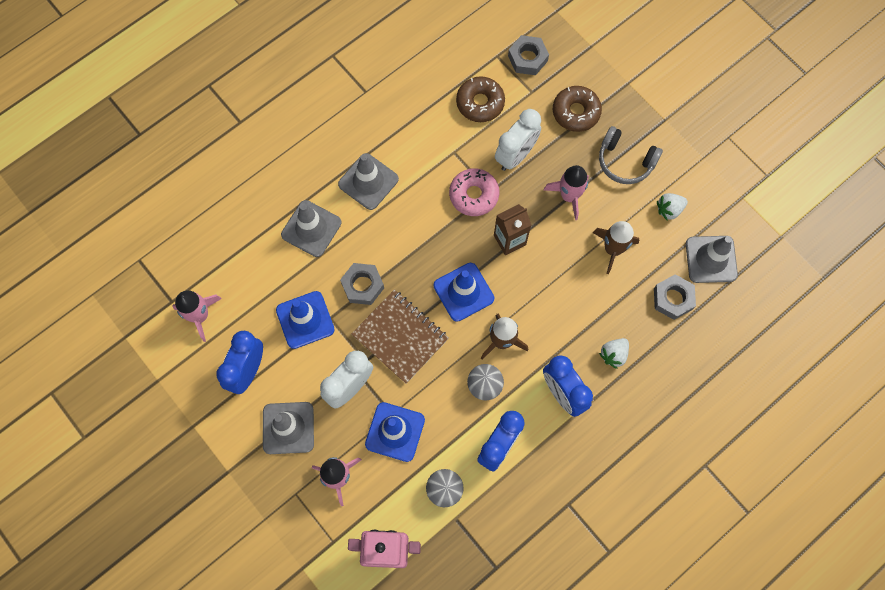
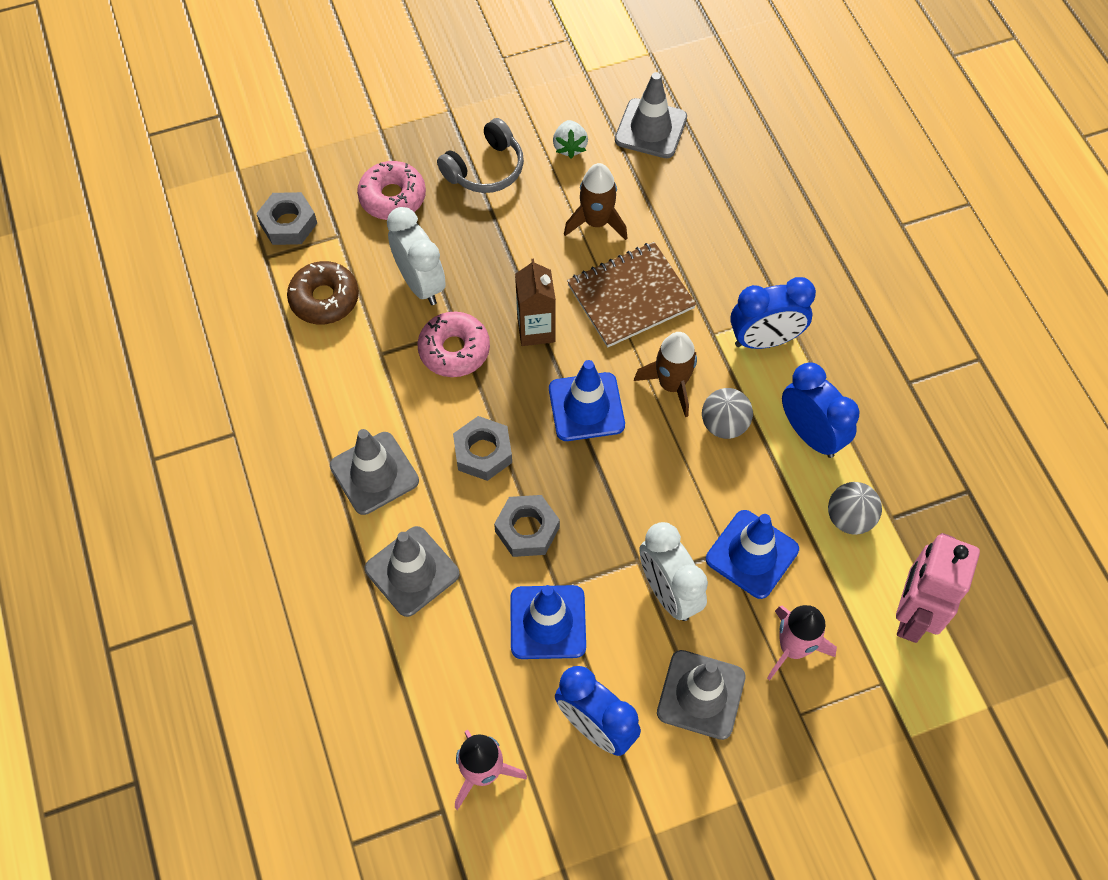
camera: 70 degrees left, 10 degrees down
(400, 337) = (620, 505): brown notebook -> brown notebook (630, 296)
(569, 196) = (504, 244): pink rocket -> none
(576, 112) = (392, 197): brown donut -> pink donut
(613, 354) = (734, 268): white strawberry -> none
(673, 299) = (685, 183): grey nut -> grey nut (483, 452)

